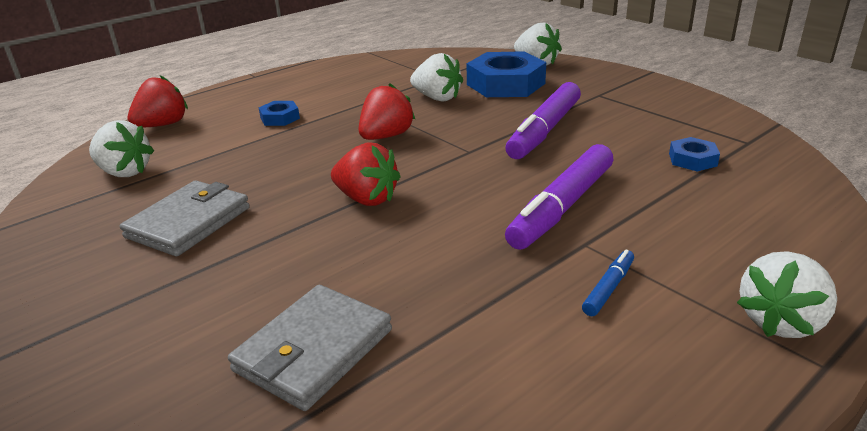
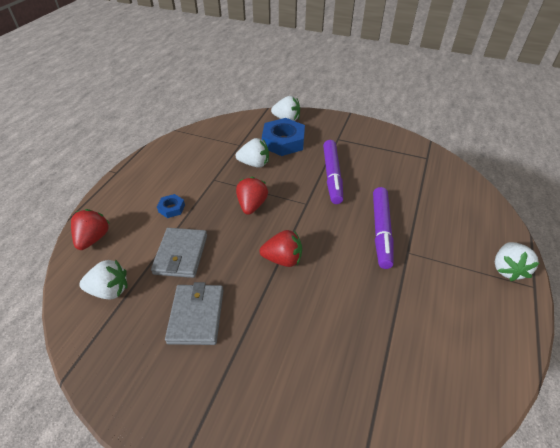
camera: 30 degrees left, 15 degrees up
(313, 350) = (345, 373): grey wallet -> grey wallet (181, 254)
(608, 288) = (437, 277): blue marker -> none
(692, 159) = (413, 178): blue nut -> none

